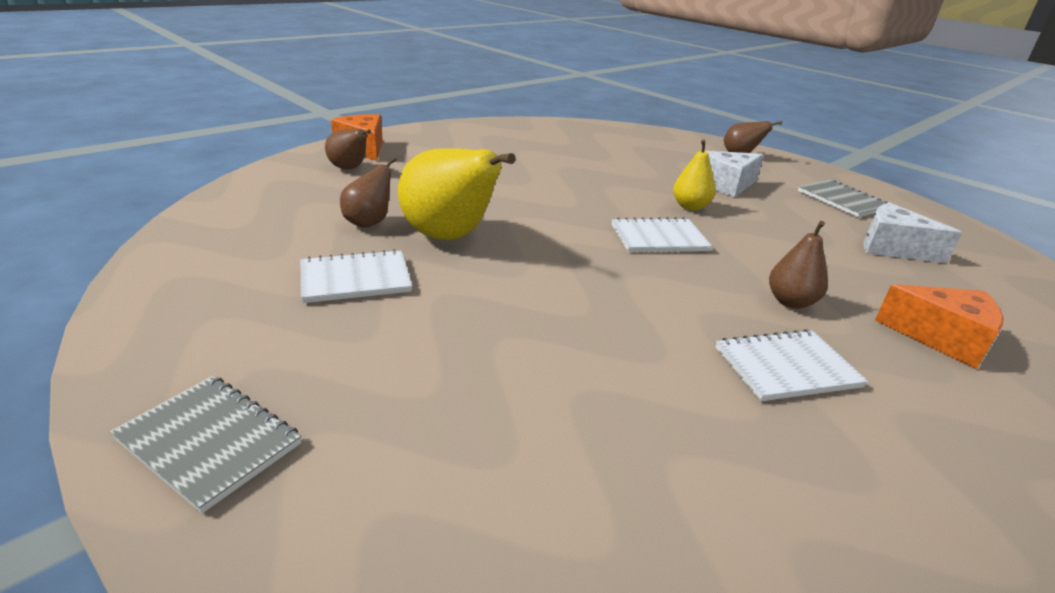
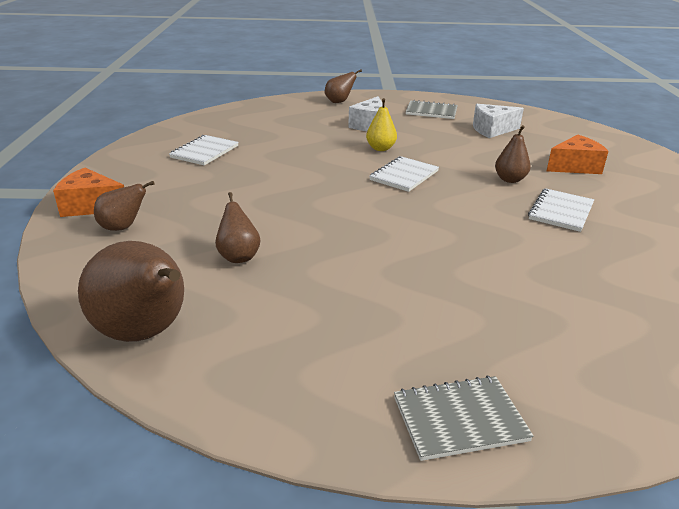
camera: 45 degrees left, 0 degrees up
(211, 233) = (145, 333): none -> brown pear
(355, 279) = (319, 294): white notebook -> white notebook (204, 152)
(450, 237) = (308, 236): yellow pear -> none

